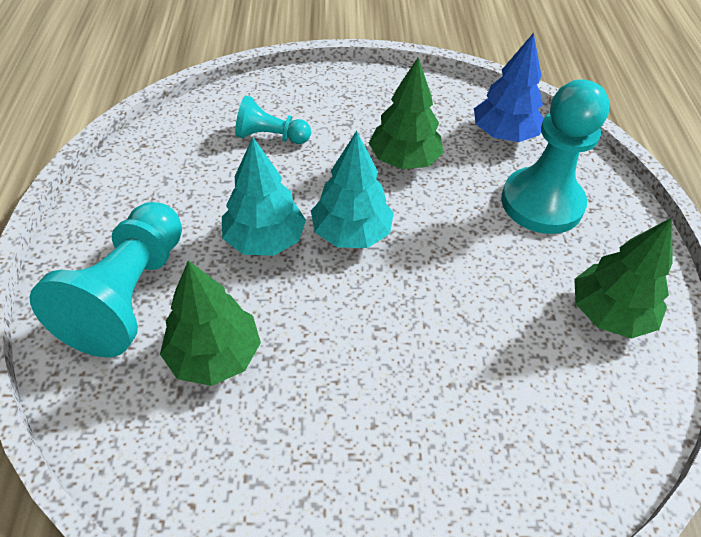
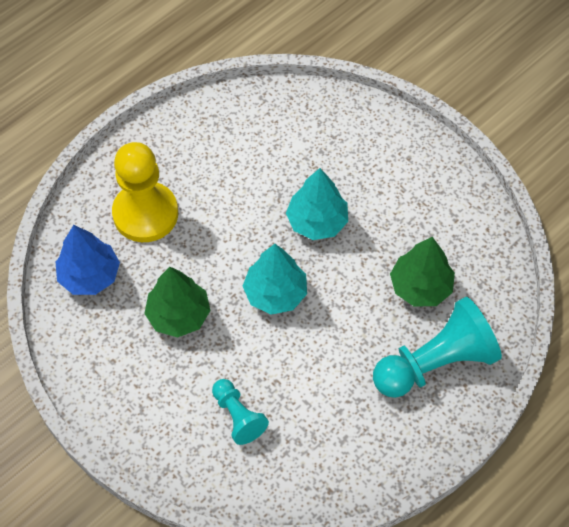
camera: 130 degrees left, 10 degrees up
(264, 239) = (328, 333): turquoise tree -> turquoise tree (317, 222)
(541, 203) = (145, 214): turquoise pawn -> yellow pawn
(609, 313) = (208, 137): green tree -> none

